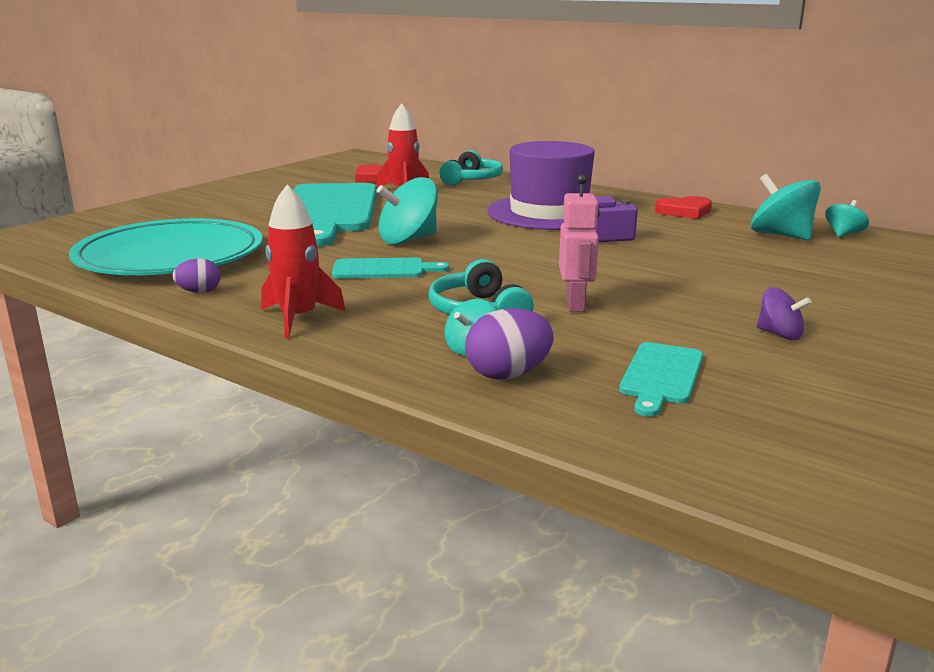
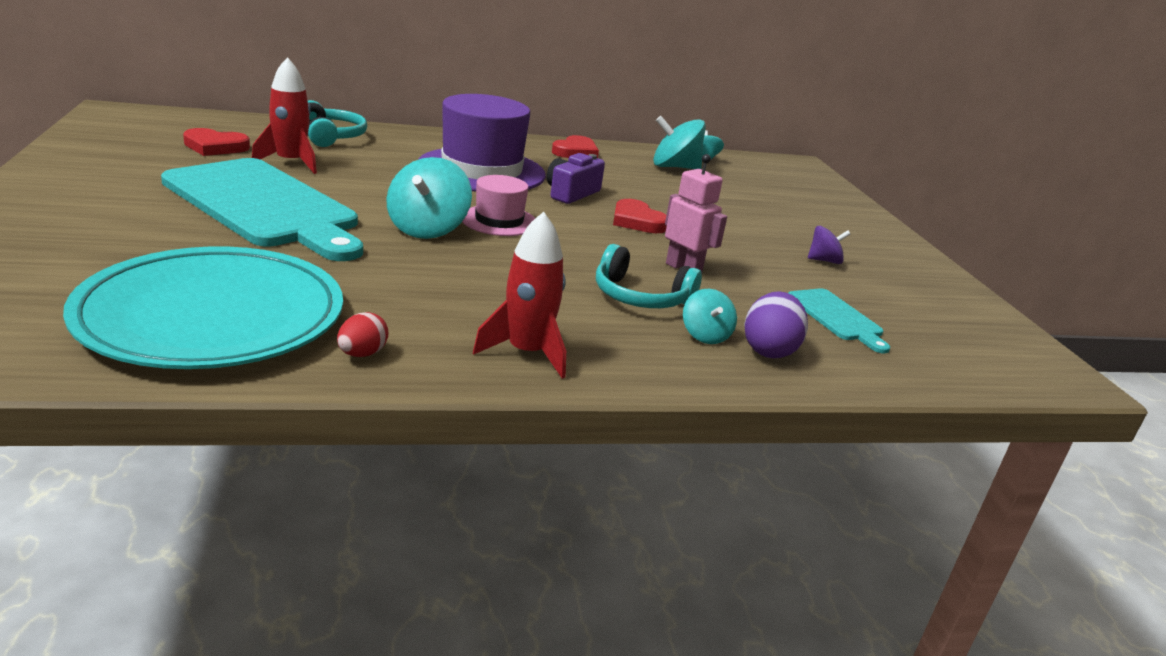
camera: 50 degrees left, 5 degrees up
(199, 292) = (362, 354): purple egg -> red egg
(383, 269) = (479, 272): turquoise cutting board -> none
(480, 244) = (499, 221): none -> pink hat
(618, 265) = (637, 221): none -> red heart

